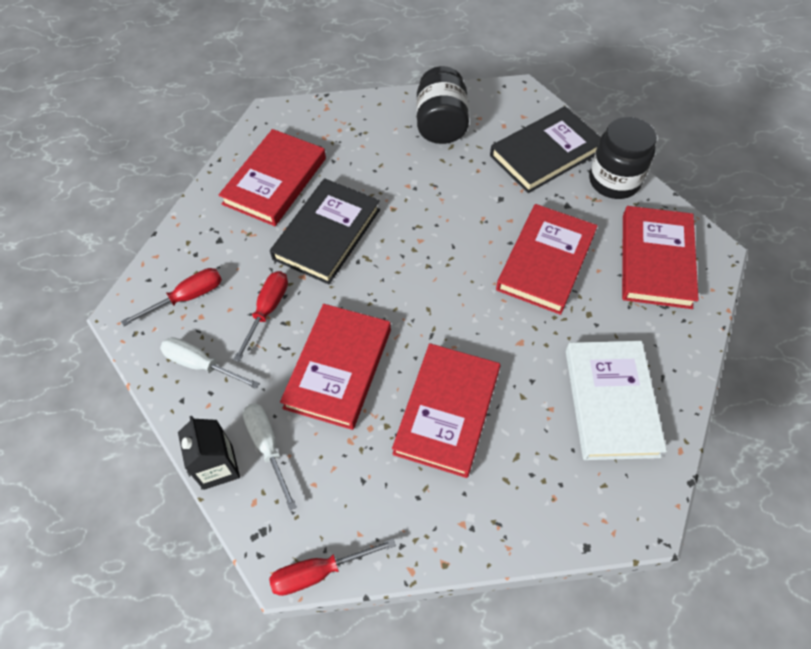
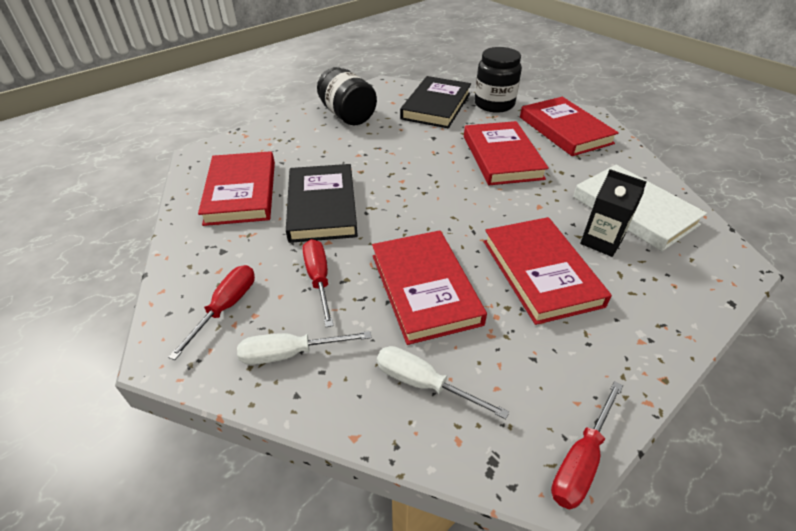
camera: 35 degrees left, 15 degrees down
(218, 467) = (391, 432): black carton -> black carton (601, 241)

